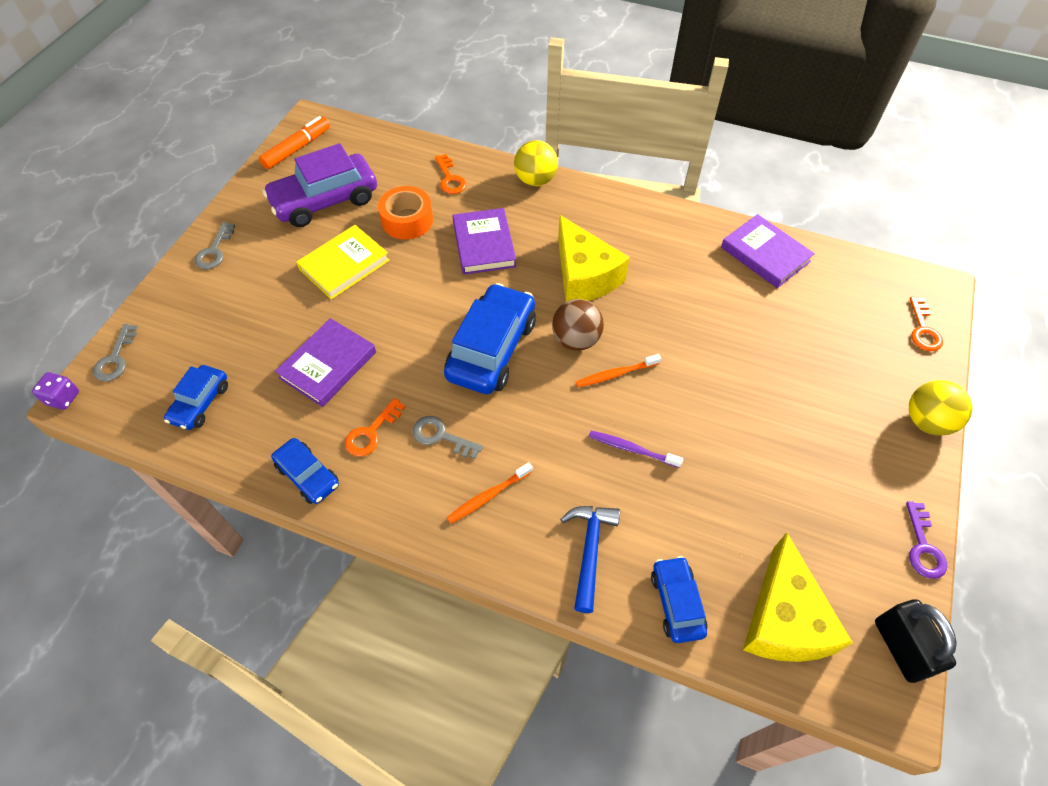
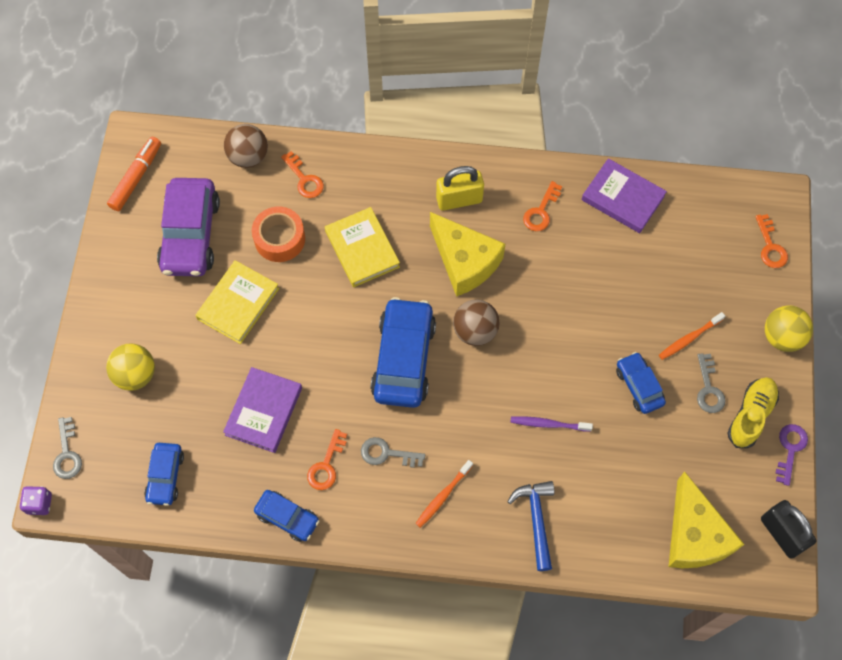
camera: 15 degrees left, 10 degrees up
(214, 251) = (106, 318): grey key -> grey key (708, 389)
(325, 201) = (190, 235): purple car -> purple car turned 45 degrees counterclockwise
(405, 152) = (248, 157): none -> brown ball
(484, 244) = (362, 249): purple book -> yellow book
(535, 180) = (389, 162): yellow ball -> yellow ball (135, 375)
(594, 223) = (459, 200): none -> yellow padlock
(616, 374) = (518, 356): orange toothbrush -> orange toothbrush (689, 338)
(676, 249) = (541, 211): none -> orange key
(676, 603) = (612, 544): blue car -> blue car (639, 386)
(877, 496) = (750, 415): none -> yellow shoe
(923, 547) = (790, 449): purple key -> purple key turned 150 degrees counterclockwise

